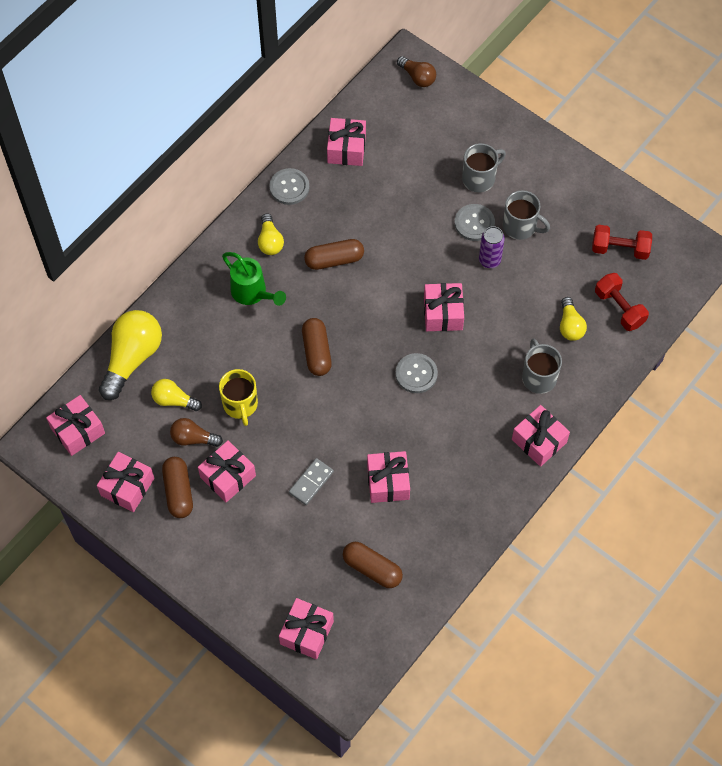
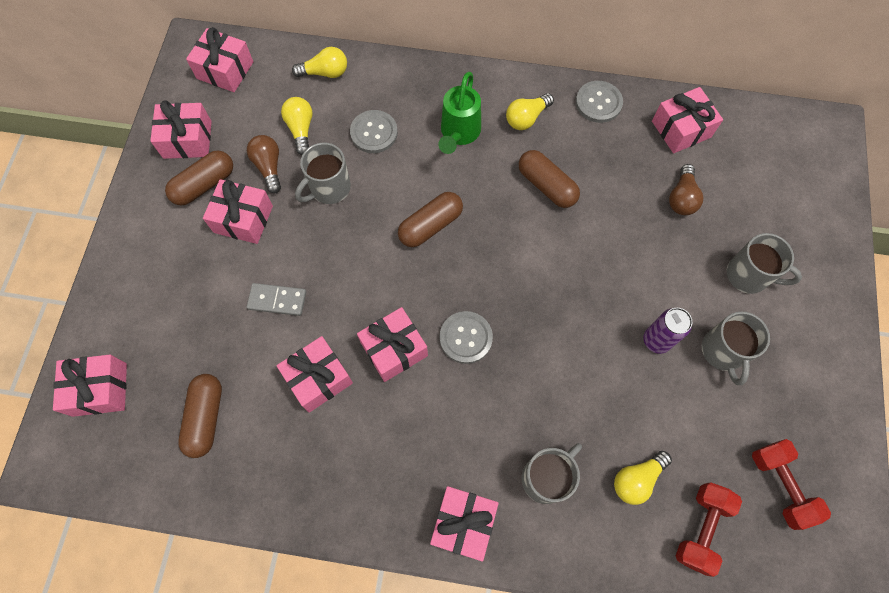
camera: 60 degrees right, 5 degrees up
(132, 358) = (325, 72): yellow light bulb -> yellow light bulb, size x0.54
(240, 405) = (329, 188): yellow mug -> grey mug
(417, 77) = (818, 149): brown light bulb -> brown light bulb (681, 198)
(443, 313) = (557, 326): pink gift -> pink gift (394, 349)
(474, 223) = (690, 299): grey button -> grey button (374, 132)

